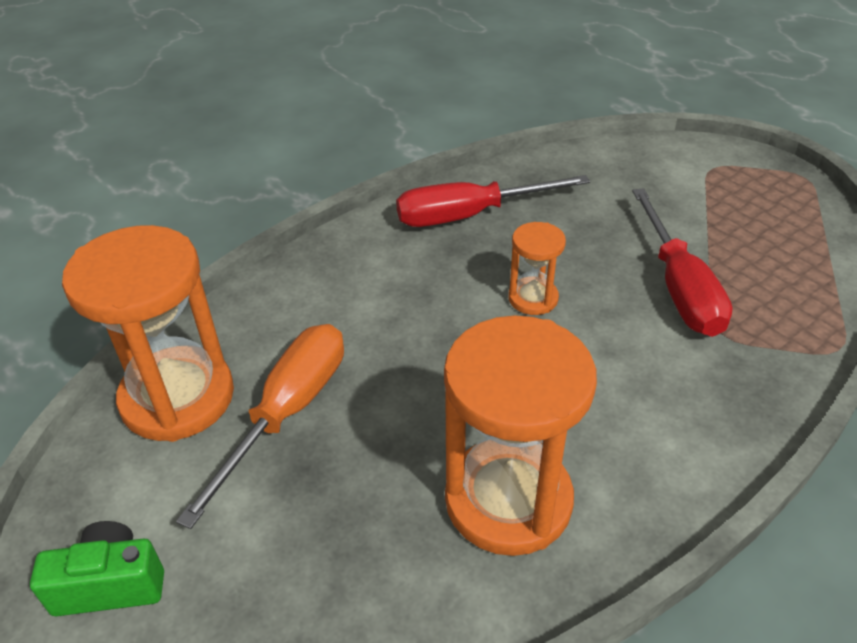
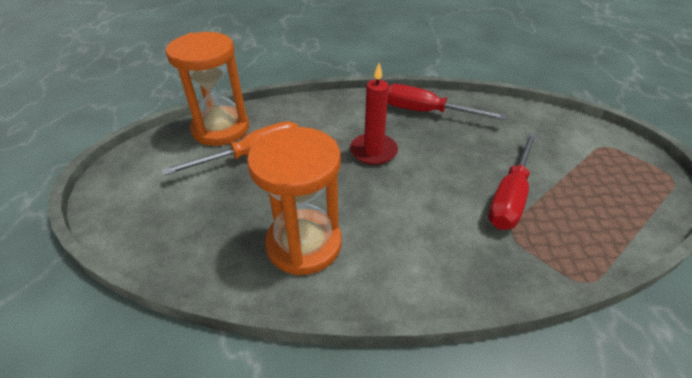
camera: 35 degrees right, 0 degrees up
(111, 584) = (127, 183): green camera -> none
(459, 311) = (373, 151): none -> red candle
(533, 298) = (417, 163): orange hourglass -> none

